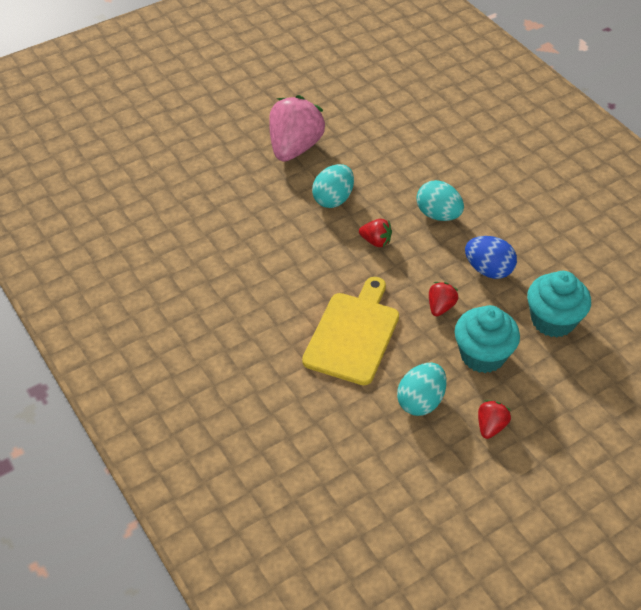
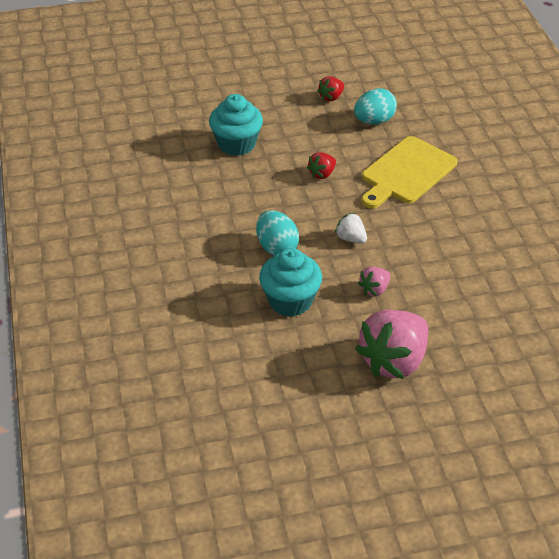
camera: 160 degrees left, 5 degrees down
(333, 199) = (374, 289): turquoise egg -> pink strawberry
(376, 241) = (351, 238): red strawberry -> white strawberry
(482, 355) = (309, 136): turquoise cupcake -> turquoise cupcake (290, 301)
(488, 270) = (262, 190): blue egg -> none

